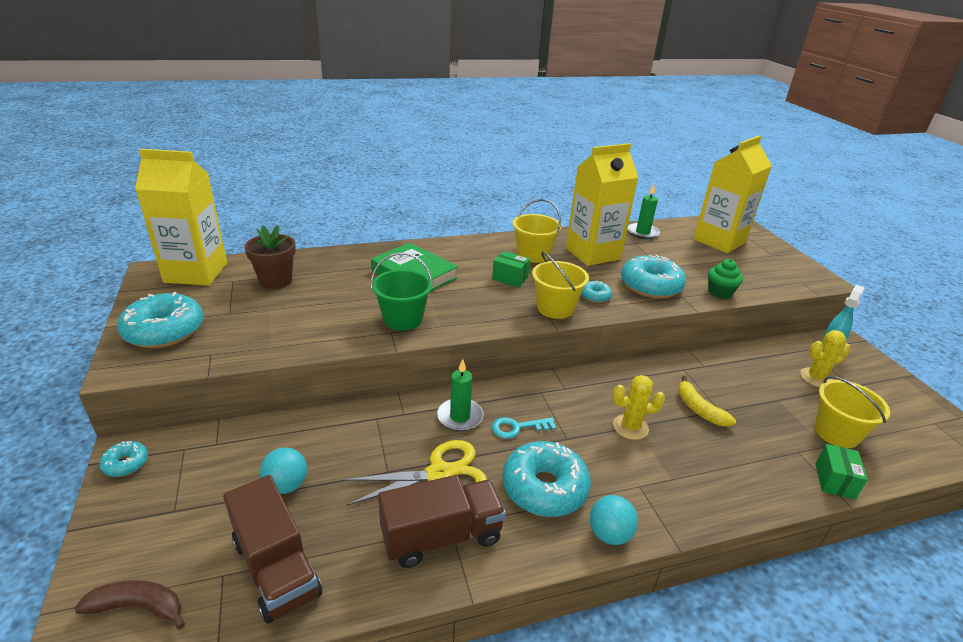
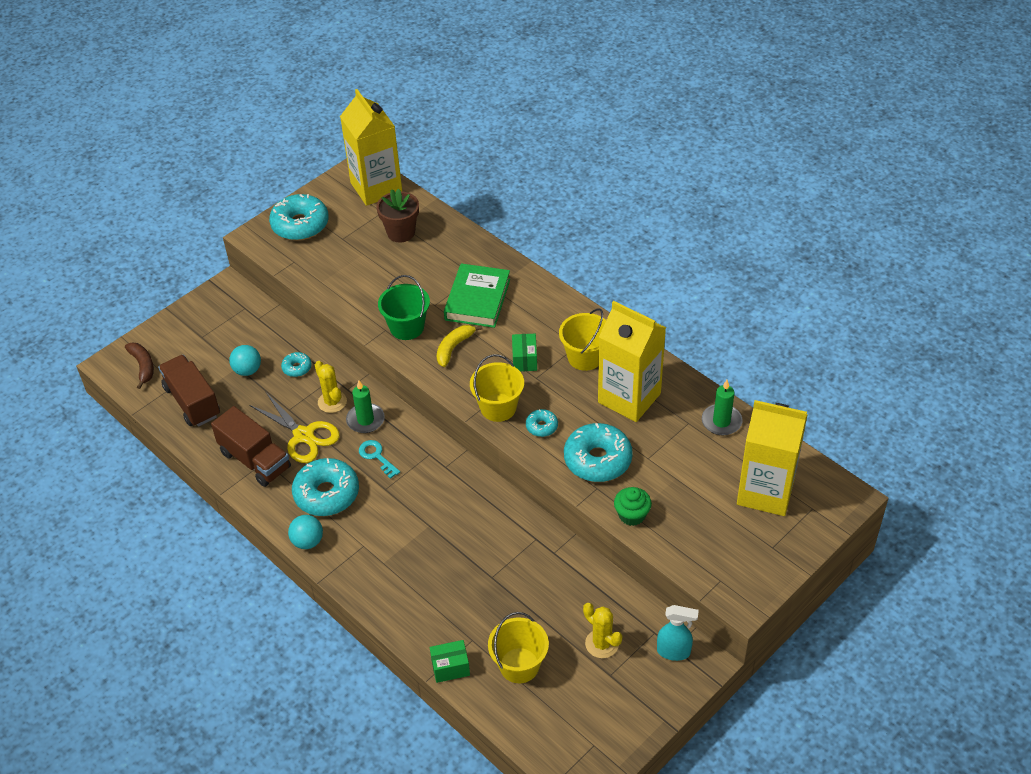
camera: 65 degrees right, 15 degrees up
(126, 464) = (218, 293): turquoise donut -> turquoise donut (297, 368)
(276, 568) = (192, 402): brown truck -> brown truck turned 120 degrees clockwise
(630, 427) = (425, 523): yellow cactus -> yellow cactus (332, 402)
(699, 409) = (482, 562): yellow banana -> yellow banana (454, 348)

